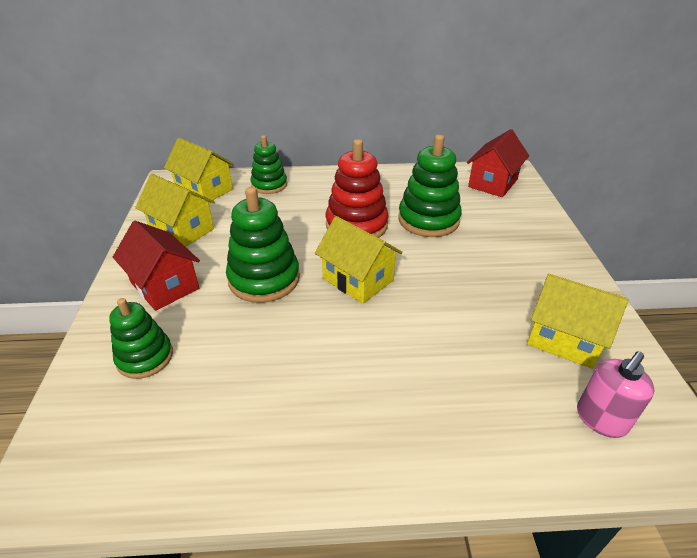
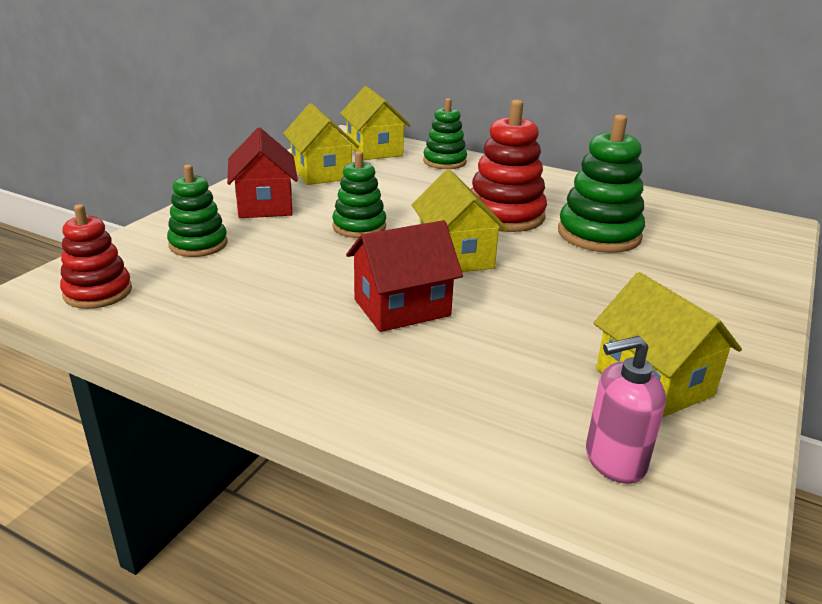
camera: 30 degrees right, 10 degrees down
(99, 462) = (98, 292): none -> red stacking toy
(264, 279) = (359, 227): green stacking toy -> green stacking toy, size x0.65
(493, 183) = (731, 227): red house -> red house (402, 307)

